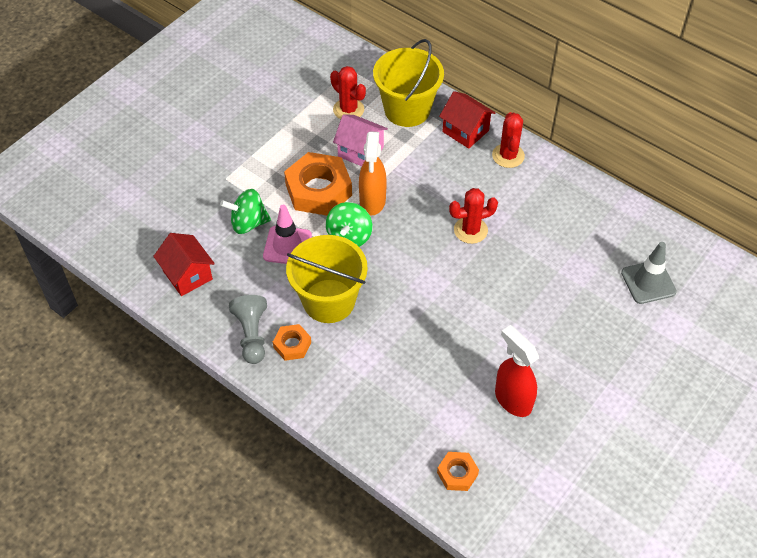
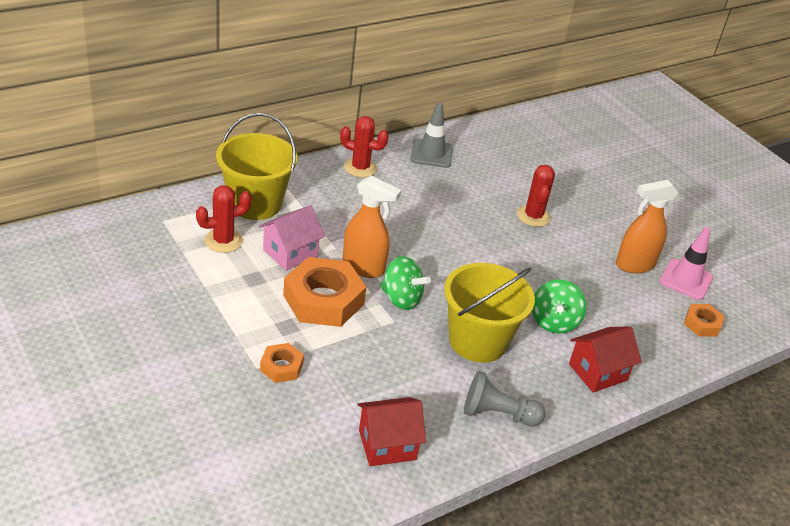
camera: 75 degrees left, 15 degrees down
(248, 223) = (338, 369): green spinning top -> green spinning top (554, 322)
(287, 246) = (388, 348): pink traffic cone -> pink traffic cone (686, 280)
(292, 345) = (523, 386): orange nut -> orange nut (281, 367)
(465, 131) = (312, 179): red house -> red house (597, 372)
(470, 230) = (436, 221): red cactus -> red cactus (533, 216)
(512, 399) = (634, 265): red spray bottle -> orange spray bottle
(648, 282) = (541, 153): grey traffic cone -> grey traffic cone (431, 154)

